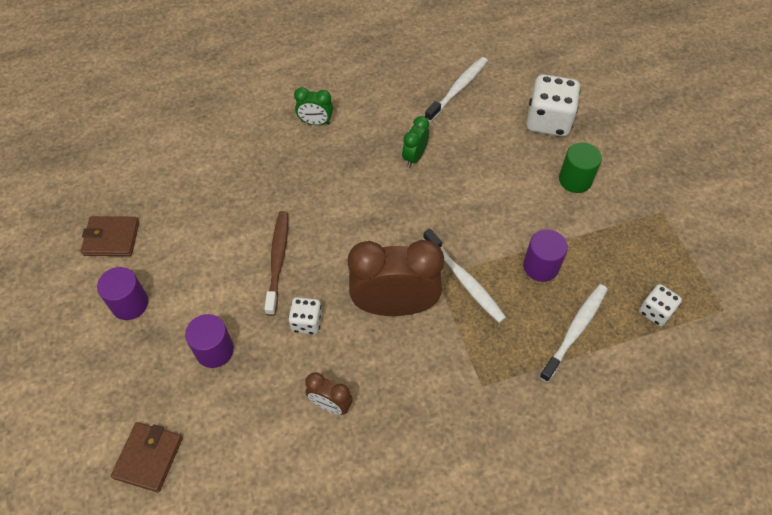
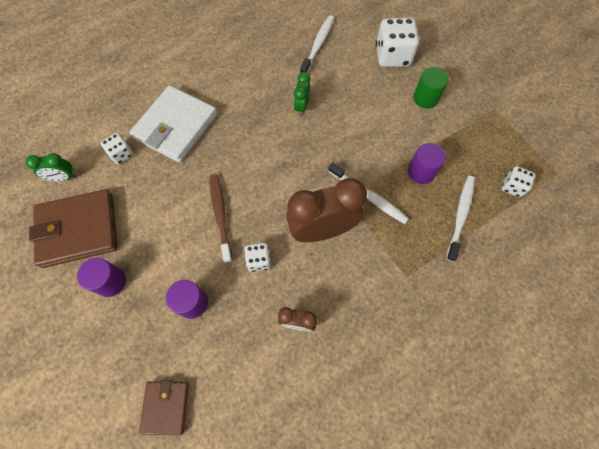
camera: 15 degrees left, 10 degrees up
(111, 238) = (78, 230): brown wallet -> brown wallet, size x1.81
(185, 165) = (121, 154): none -> white dice
(257, 148) = (176, 126): none -> white wallet
(315, 122) = (216, 95): green clock -> green clock (63, 178)

